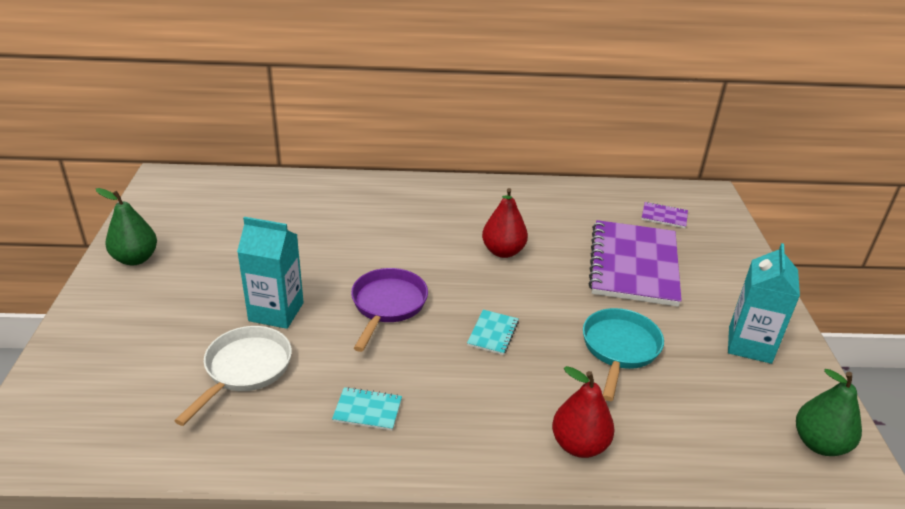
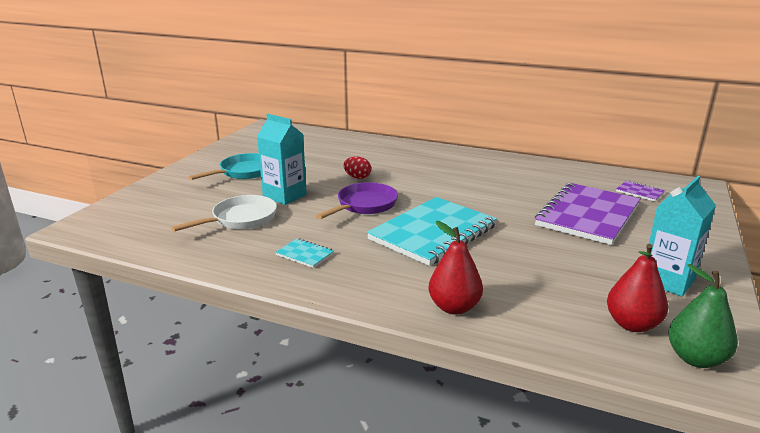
camera: 25 degrees right, 10 degrees down
(135, 259) = (219, 159): green pear -> none
(349, 256) = (357, 177): none -> red egg
(492, 333) = (433, 233): turquoise notebook -> turquoise notebook, size x2.47
(503, 251) = (477, 191): red pear -> red pear (632, 324)
(619, 349) = (535, 260): turquoise pan -> turquoise pan (244, 172)

